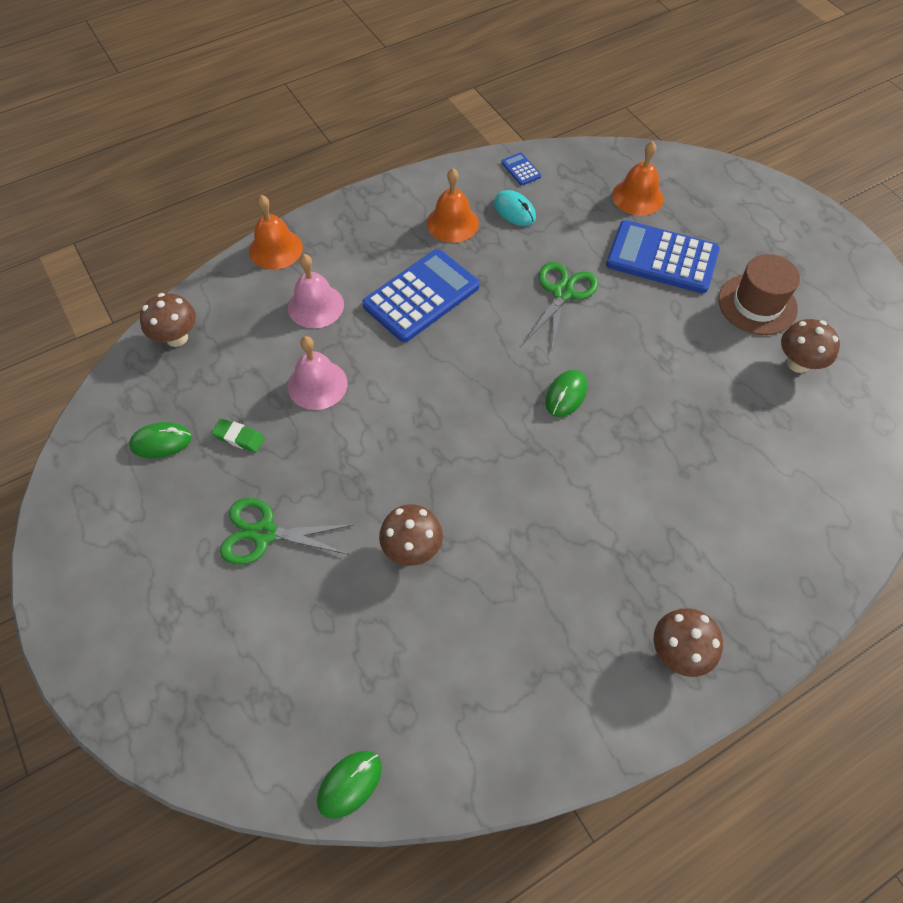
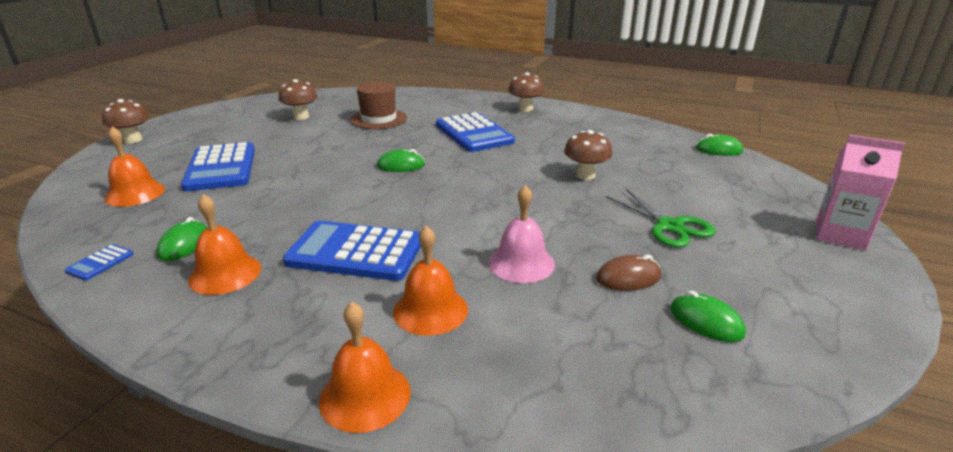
camera: 125 degrees left, 30 degrees down
(120, 670) = (840, 235): none -> pink carton
(177, 338) = (596, 398): brown mushroom -> brown mushroom (133, 140)
(239, 437) = (628, 277): green eraser -> brown mouse
(316, 306) = (430, 310): pink bell -> orange bell
(514, 211) = (184, 244): turquoise mouse -> green mouse
(563, 293) = (294, 192): green scissors -> none
(617, 517) = (474, 133): none -> blue calculator
(757, 304) = (253, 133): brown hat -> brown hat (378, 119)

